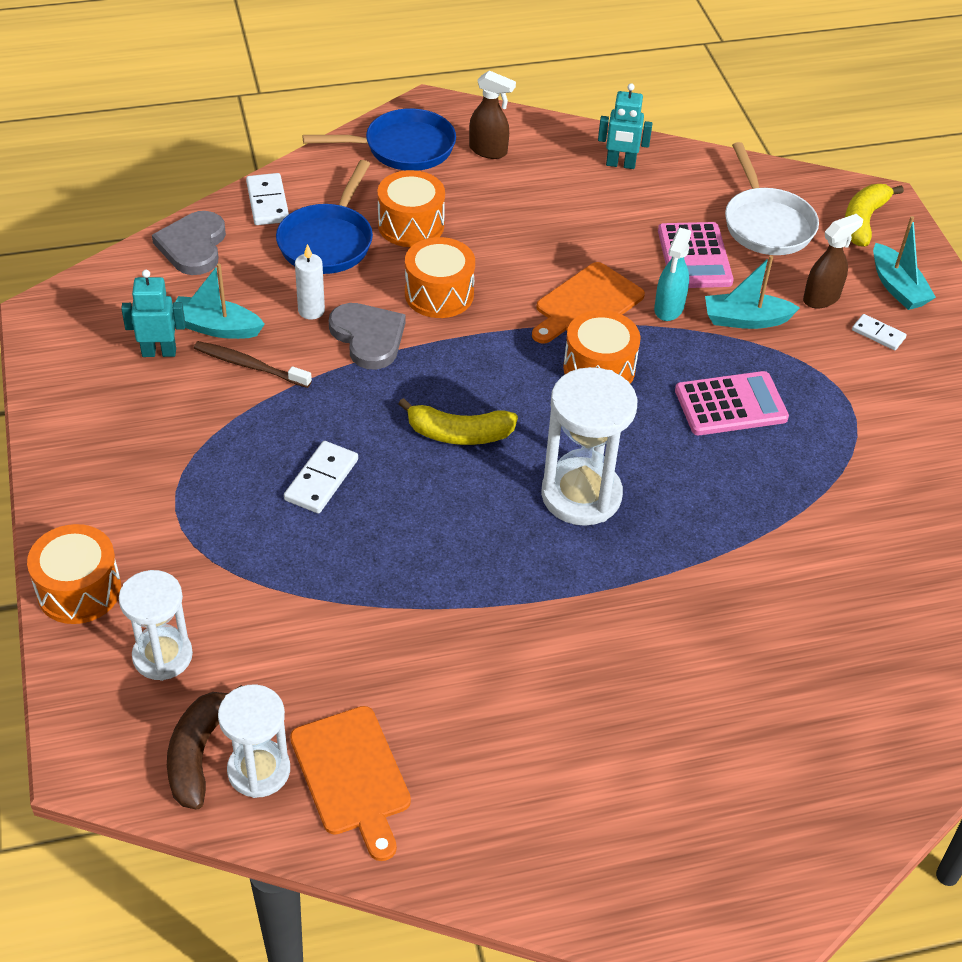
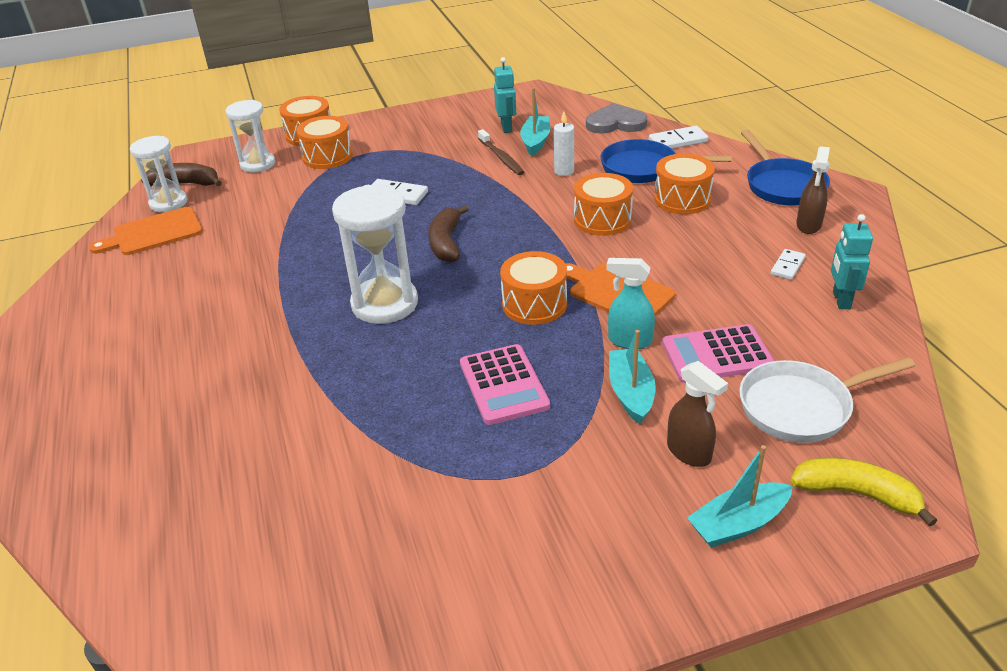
camera: 90 degrees right, 10 degrees down
(170, 562) = (327, 156): none -> orange drum
(250, 366) = (501, 157): brown toothbrush -> brown toothbrush turned 135 degrees clockwise
(368, 337) = (542, 196): grey heart -> none
(459, 434) = (446, 243): yellow banana -> brown banana
(878, 334) = (643, 502): white domino -> white domino (787, 266)

